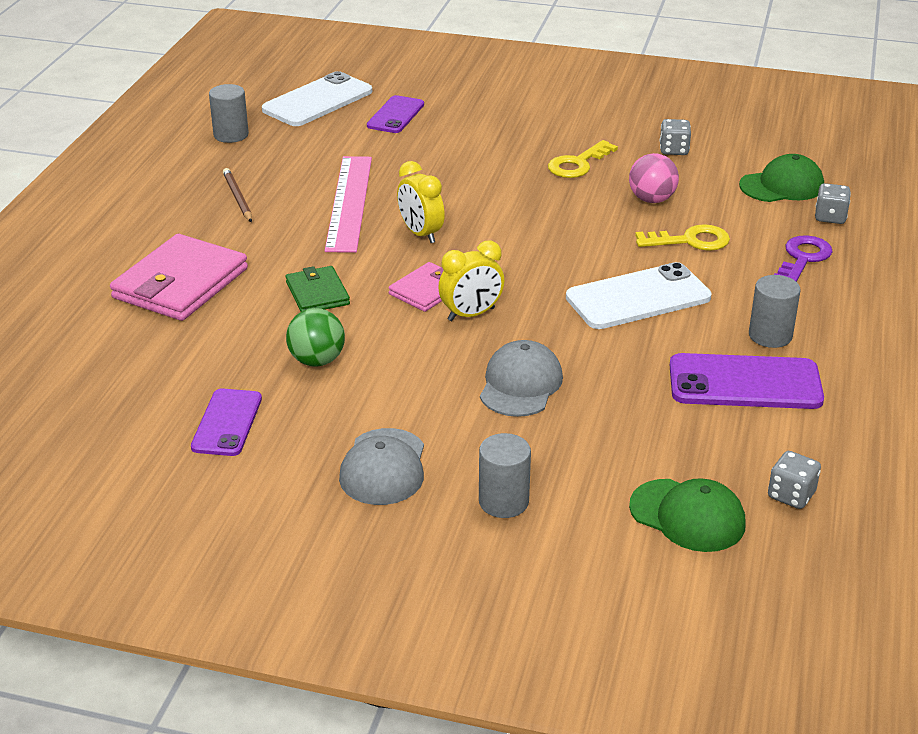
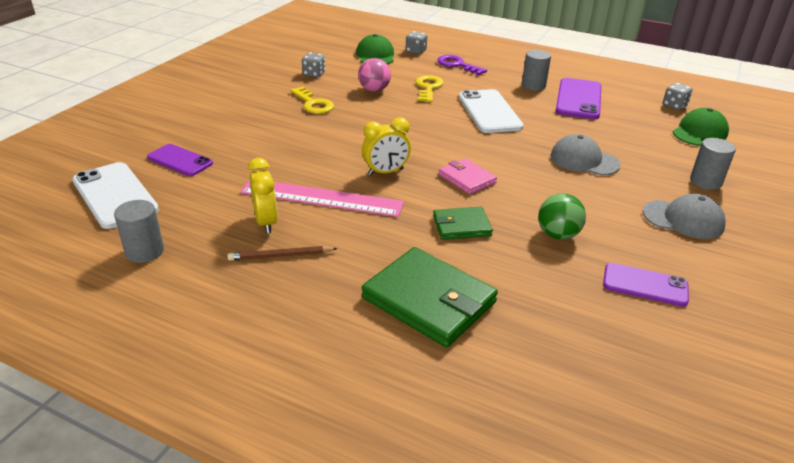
camera: 80 degrees left, 0 degrees up
(180, 283) = (429, 300): pink wallet -> green wallet
(471, 314) = (501, 166): yellow clock -> yellow clock (266, 222)

